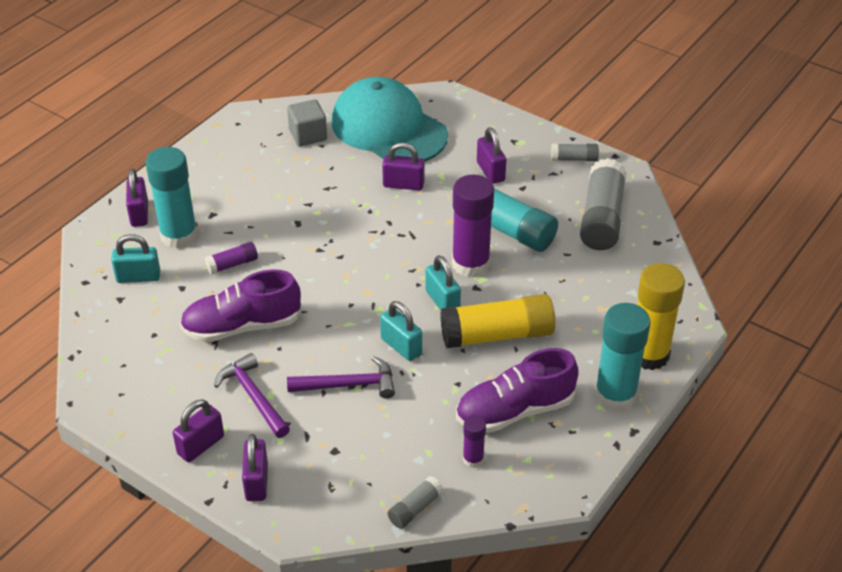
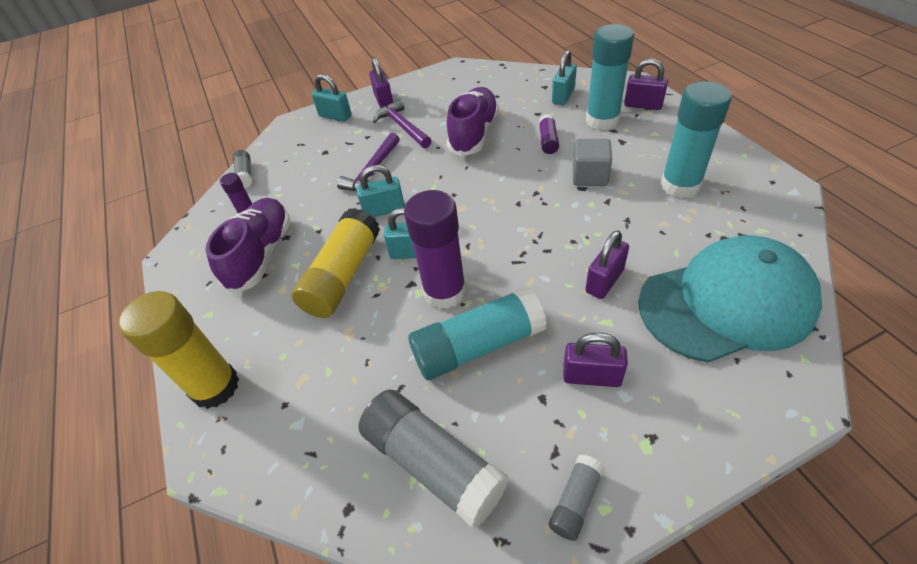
camera: 125 degrees right, 5 degrees up
(253, 397) = (402, 127): purple hammer -> purple hammer turned 120 degrees counterclockwise
(257, 482) = (335, 116): purple padlock -> turquoise padlock
(308, 135) = (732, 228): grey cube -> grey cube (589, 176)
(615, 395) = (206, 331): turquoise glue stick -> turquoise glue stick (680, 185)

